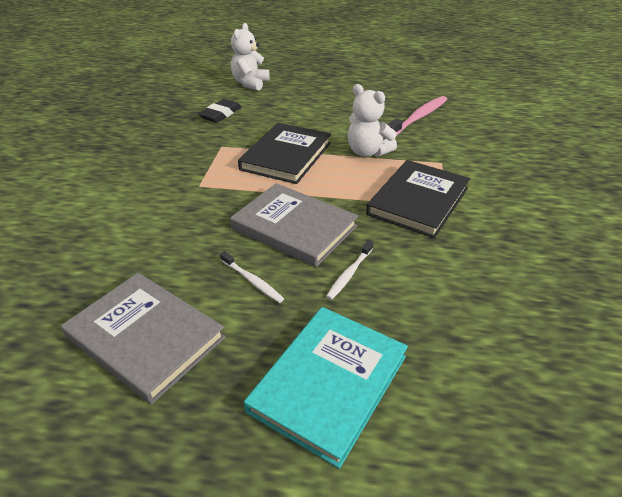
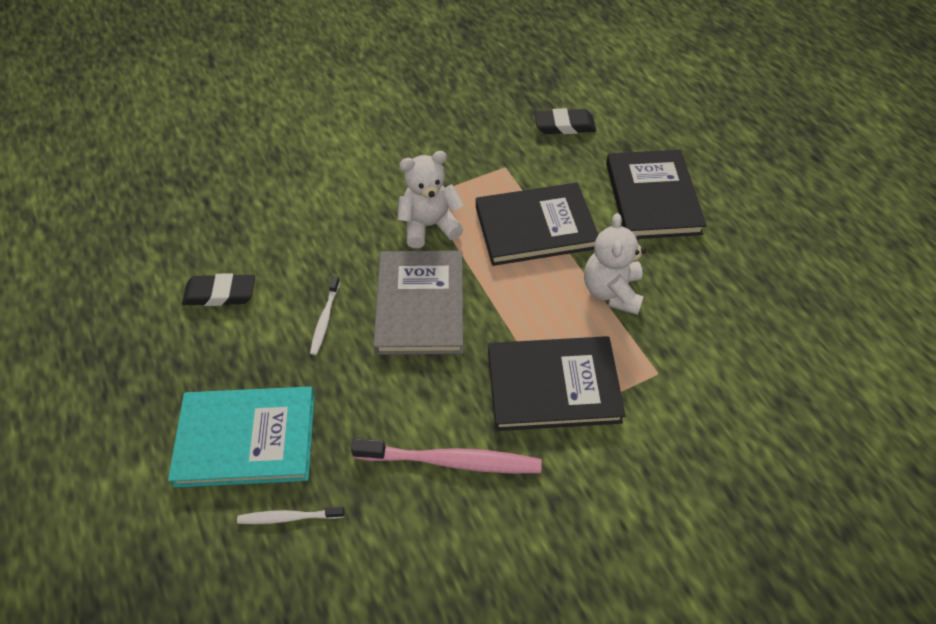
camera: 55 degrees right, 15 degrees up
(145, 337) = (220, 293): grey book -> black eraser
(250, 83) = (657, 103): white teddy bear -> white teddy bear (429, 226)
(315, 112) = (652, 198): none -> black book
(349, 274) = (385, 385): white toothbrush -> white toothbrush (289, 517)
(418, 118) = (747, 300): pink toothbrush -> pink toothbrush (451, 461)

